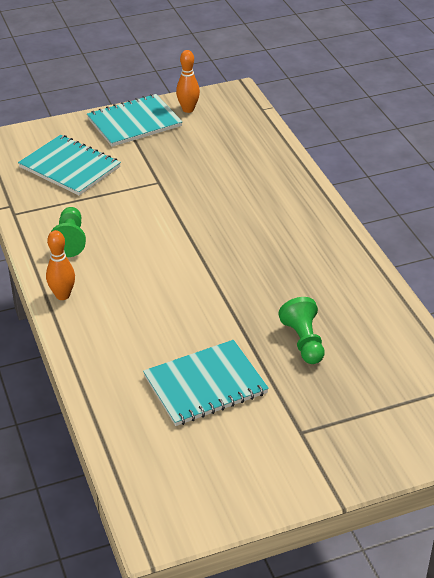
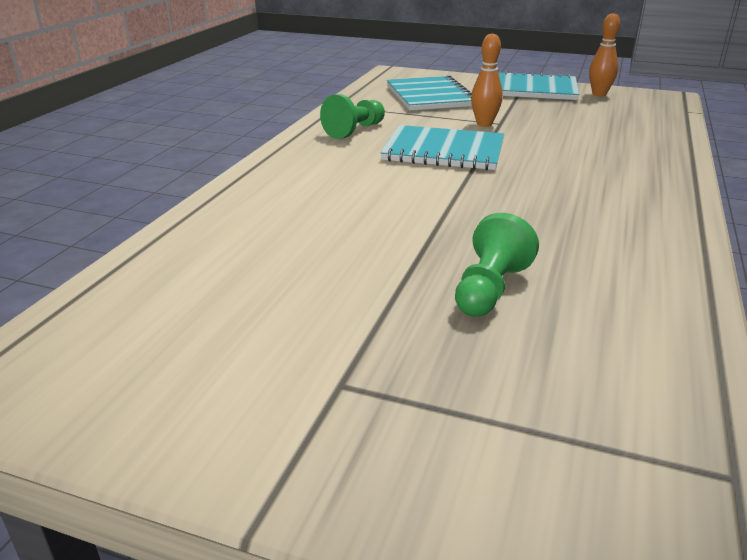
camera: 40 degrees right, 10 degrees down
(62, 295) = (285, 158): orange bowling pin -> orange bowling pin (484, 124)
(205, 385) = (300, 274): turquoise notebook -> turquoise notebook (444, 151)

